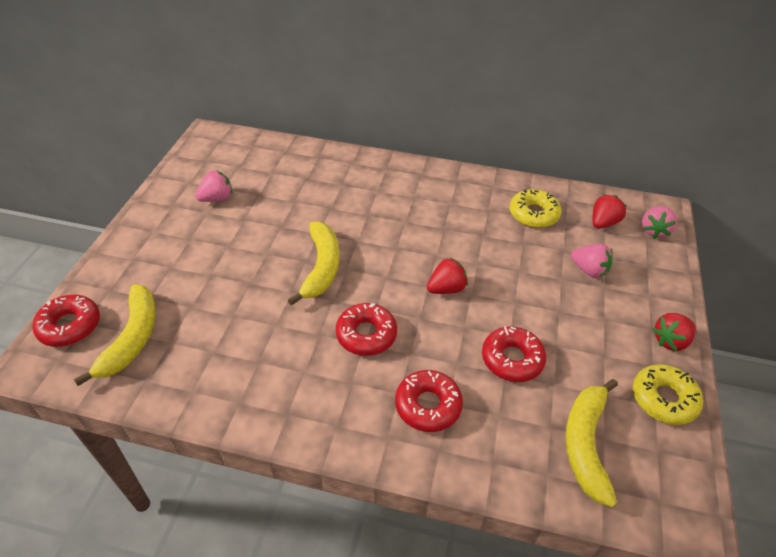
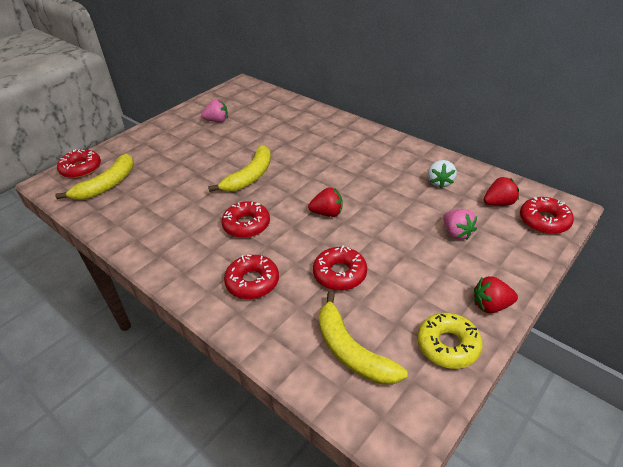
camera: 30 degrees right, 5 degrees down
(533, 214) = (440, 182): yellow donut -> white strawberry
(585, 444) = (351, 351): yellow banana -> yellow banana turned 75 degrees counterclockwise
(654, 231) = (544, 221): pink strawberry -> red donut

